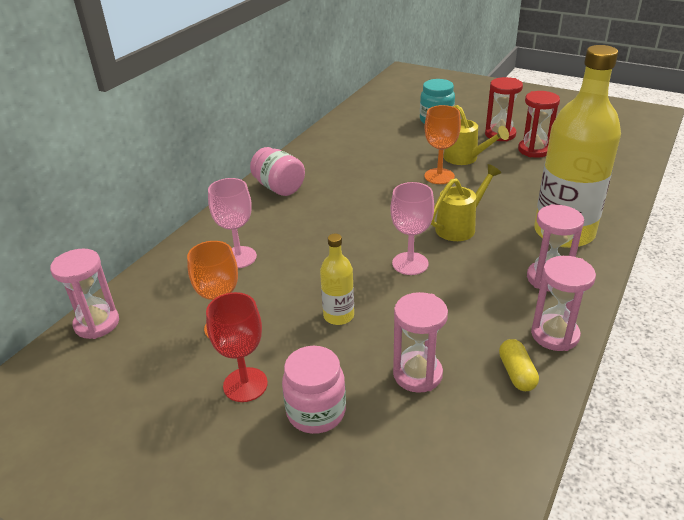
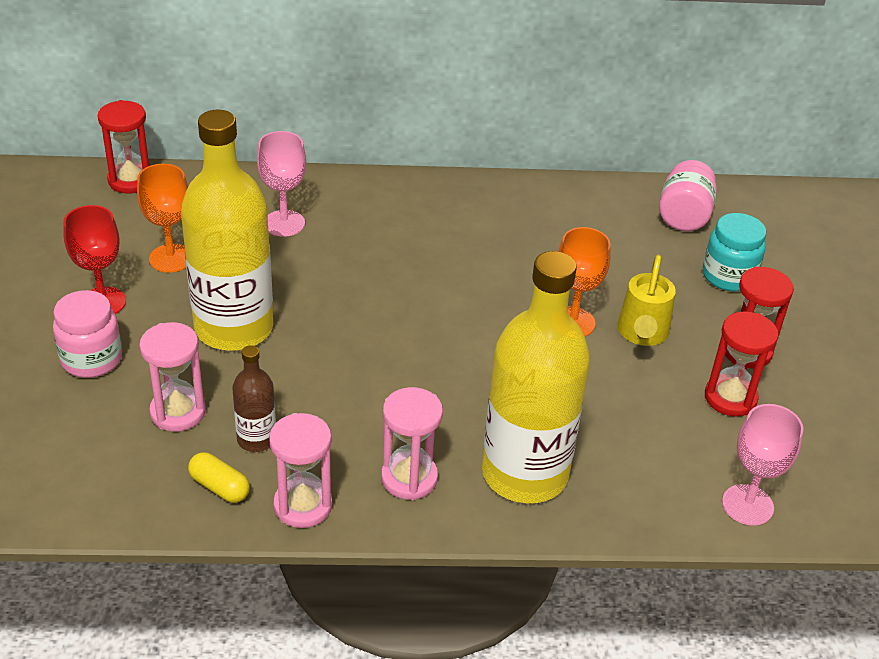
camera: 55 degrees right, 5 degrees up
(97, 323) = (131, 180): pink hourglass -> red hourglass
(279, 188) = (436, 200): pink jar -> pink jar (683, 216)
(338, 316) = (234, 328): yellow bottle -> yellow bottle, size x2.20
(410, 263) = (359, 352): pink goblet -> pink goblet (747, 505)
(460, 227) = (466, 373): yellow watering can -> none
(473, 339) = (256, 439): none -> brown bottle
(516, 373) = (219, 487): yellow capsule -> yellow capsule turned 75 degrees clockwise

